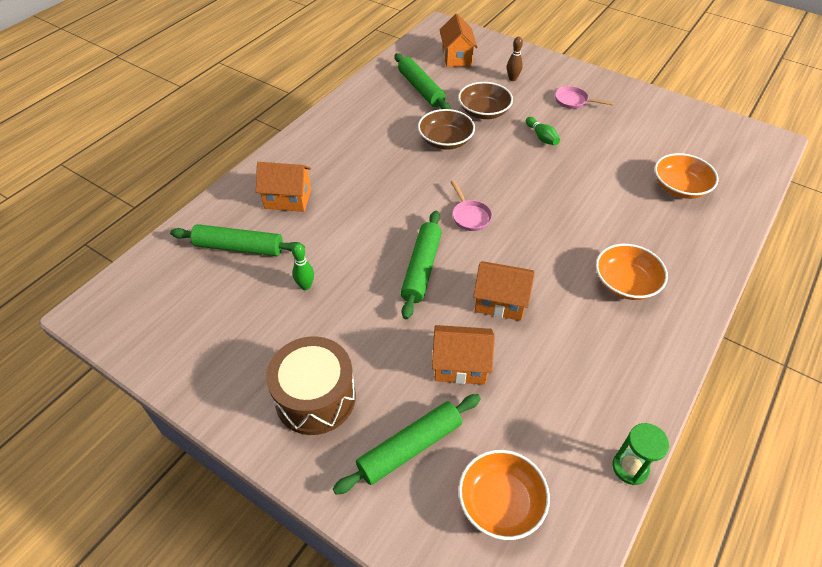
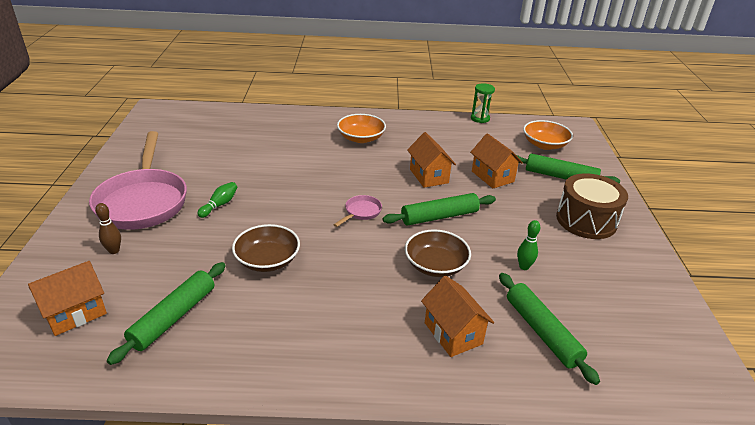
camera: 125 degrees left, 15 degrees down
(484, 111) = (196, 251): brown bowl -> brown bowl (435, 265)
(573, 101) = (143, 201): pink pan -> pink pan, size x2.44
(679, 187) = (242, 134): orange bowl -> none

